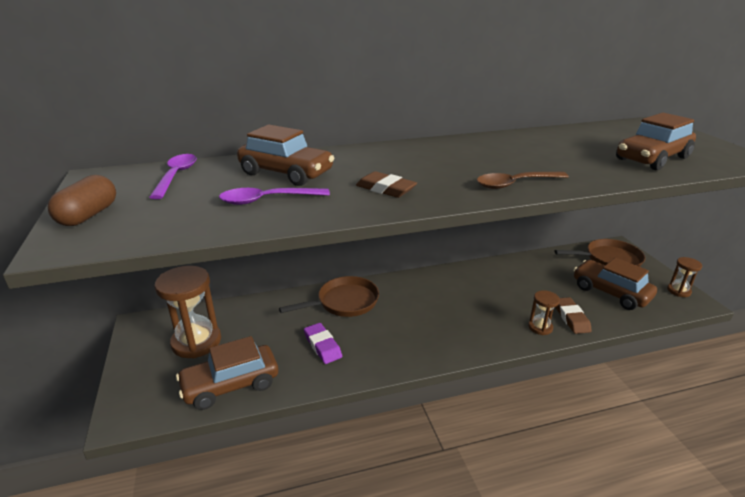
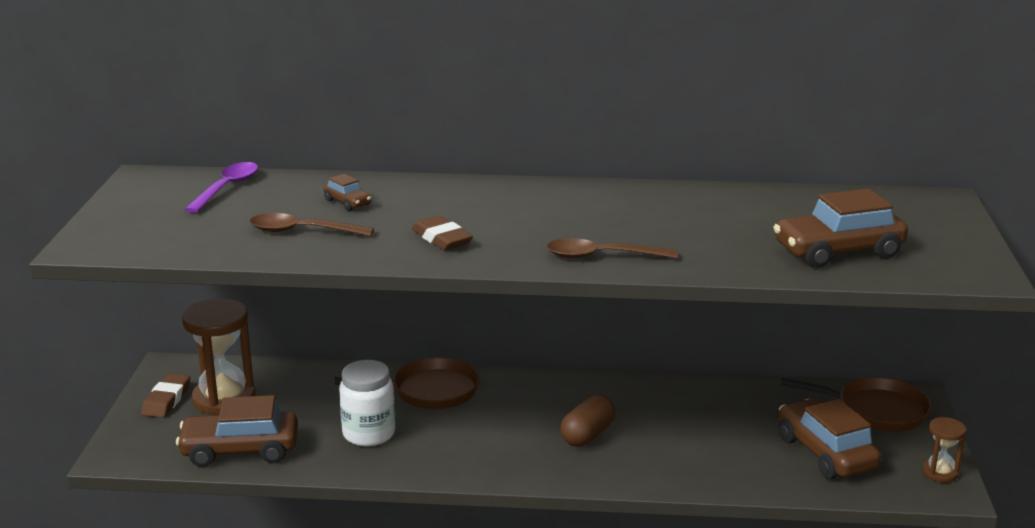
camera: 20 degrees right, 5 degrees down
(88, 215) = (119, 220): brown capsule -> brown capsule (587, 435)
(267, 200) = (302, 231): purple spoon -> brown spoon
(286, 173) = (347, 202): brown car -> brown car, size x0.47
(322, 346) = (369, 434): purple eraser -> white jar
(540, 327) = (672, 472): brown hourglass -> none
(571, 318) = (729, 471): brown eraser -> brown eraser (166, 400)

